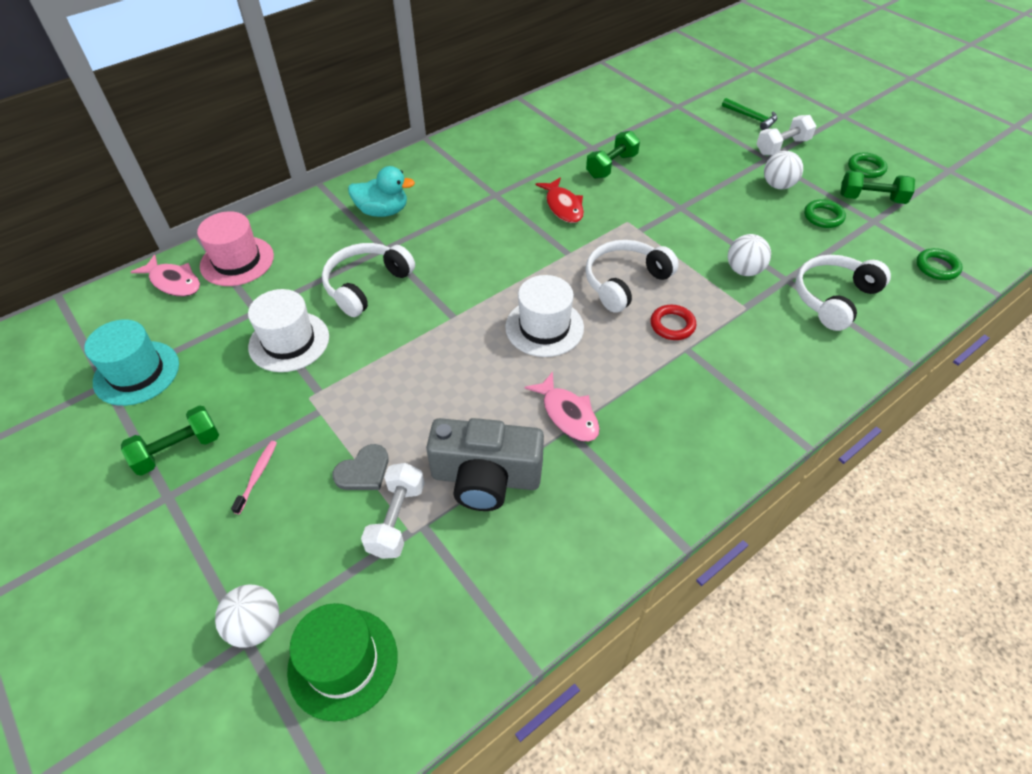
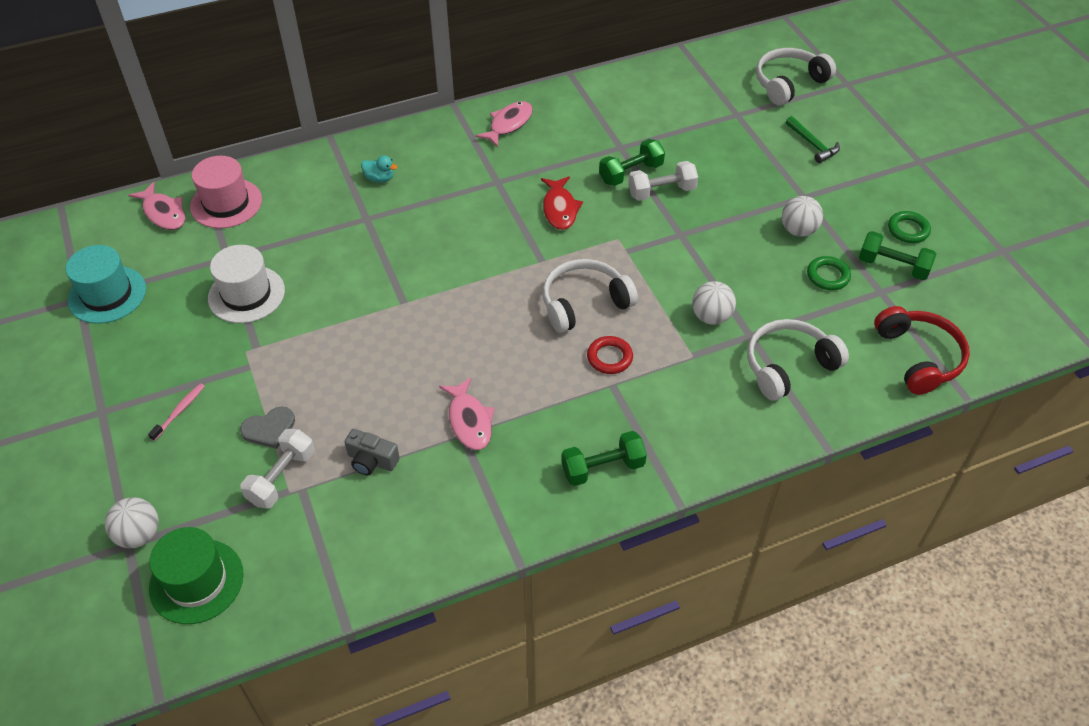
camera: 15 degrees right, 0 degrees up
(178, 450) = (121, 373): green dumbbell -> green dumbbell (603, 468)
(366, 285) = (335, 253): white headphones -> white headphones (788, 83)
(383, 211) = (379, 178): turquoise duck -> turquoise duck, size x0.58
(484, 146) = (508, 124): none -> pink fish
(486, 478) = (371, 461): grey camera -> grey camera, size x0.51
(544, 327) = (485, 332): white hat -> none
(782, 147) = (828, 186): white dumbbell -> white dumbbell (661, 192)
(937, 267) = (919, 357): green ring -> red headphones

